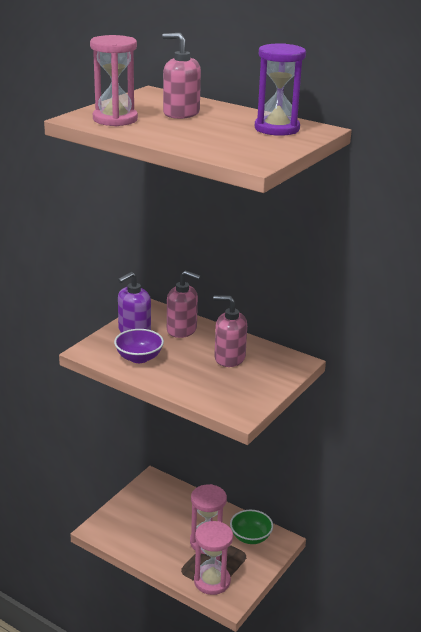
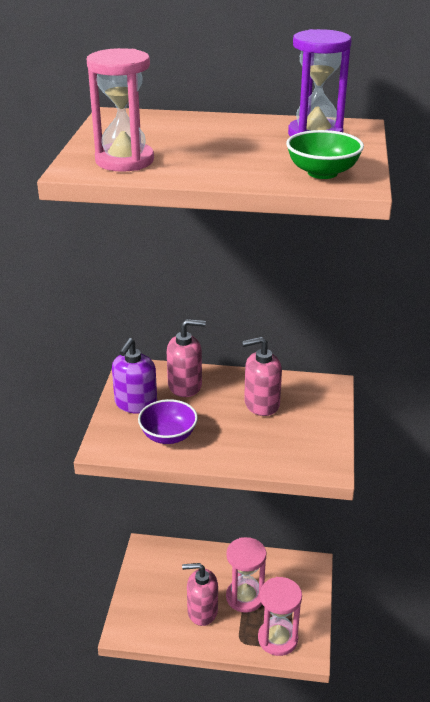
camera: 25 degrees left, 5 degrees up
(181, 113) = (188, 136): pink soap dispenser -> pink soap dispenser (202, 611)
(250, 537) = (282, 574): green bowl -> green bowl (322, 173)

